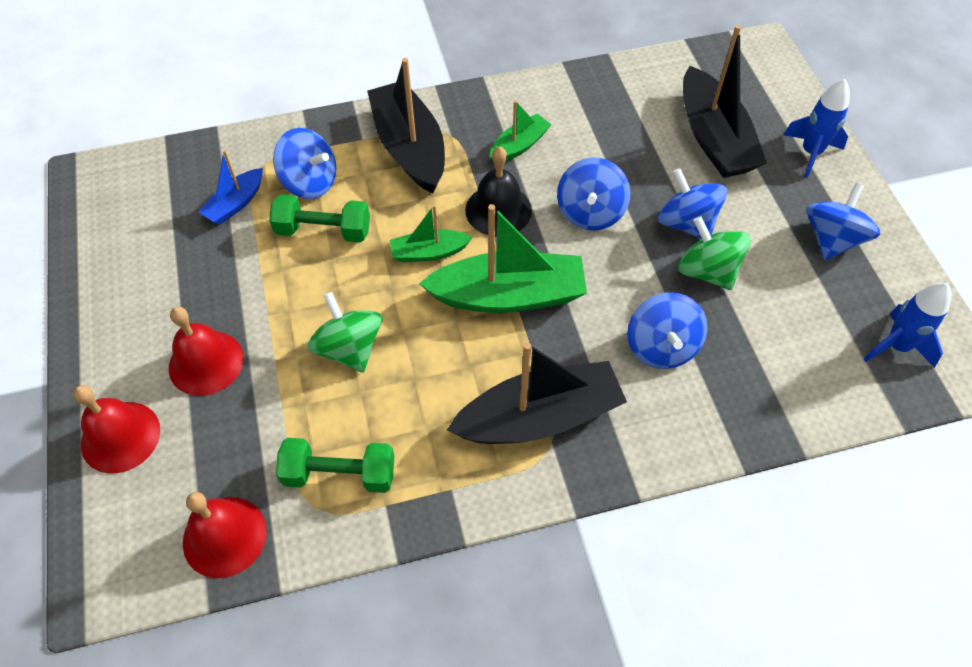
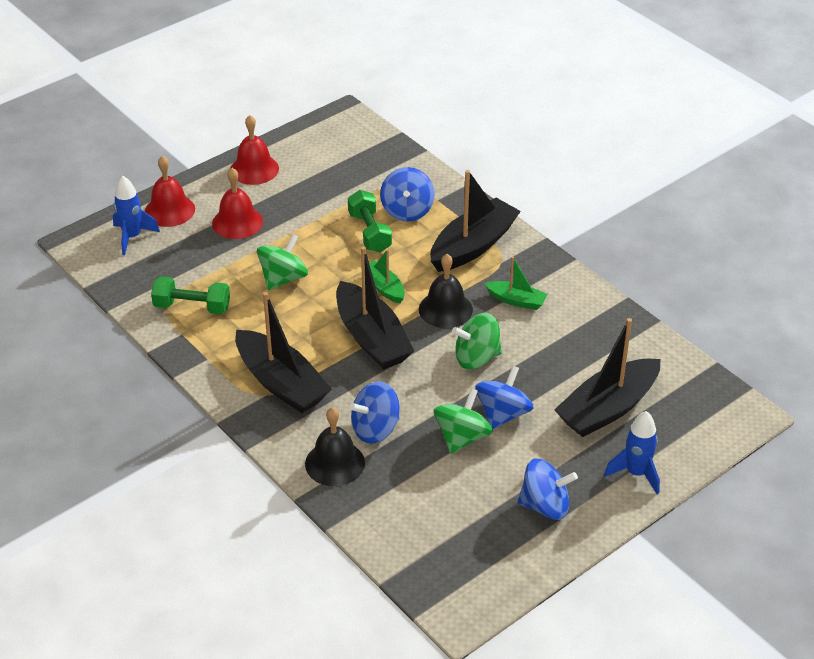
camera: 65 degrees right, 15 degrees down
(224, 536) = (129, 276): red bell -> red bell (254, 169)
(235, 203) = (366, 185): blue boat -> none
(339, 474) = (192, 307): green dumbbell -> green dumbbell turned 60 degrees counterclockwise
(508, 295) = (371, 338): green boat -> black boat
(590, 212) = (476, 358): blue spinning top -> green spinning top
(701, 408) = (335, 463): none -> black bell
(896, 346) = (458, 565): blue rocket -> blue rocket (132, 237)

